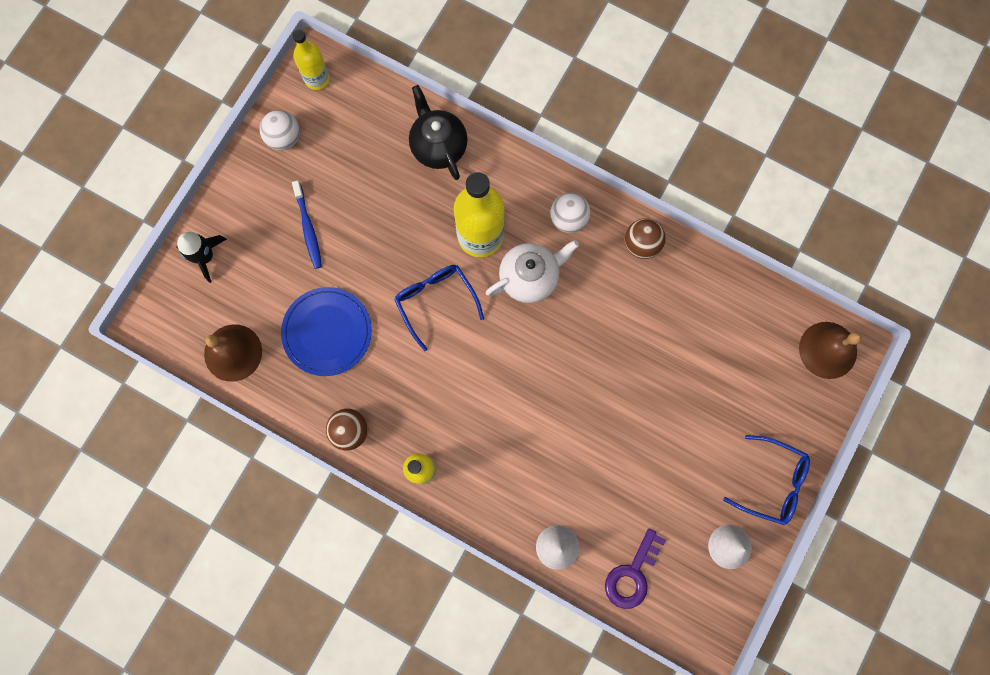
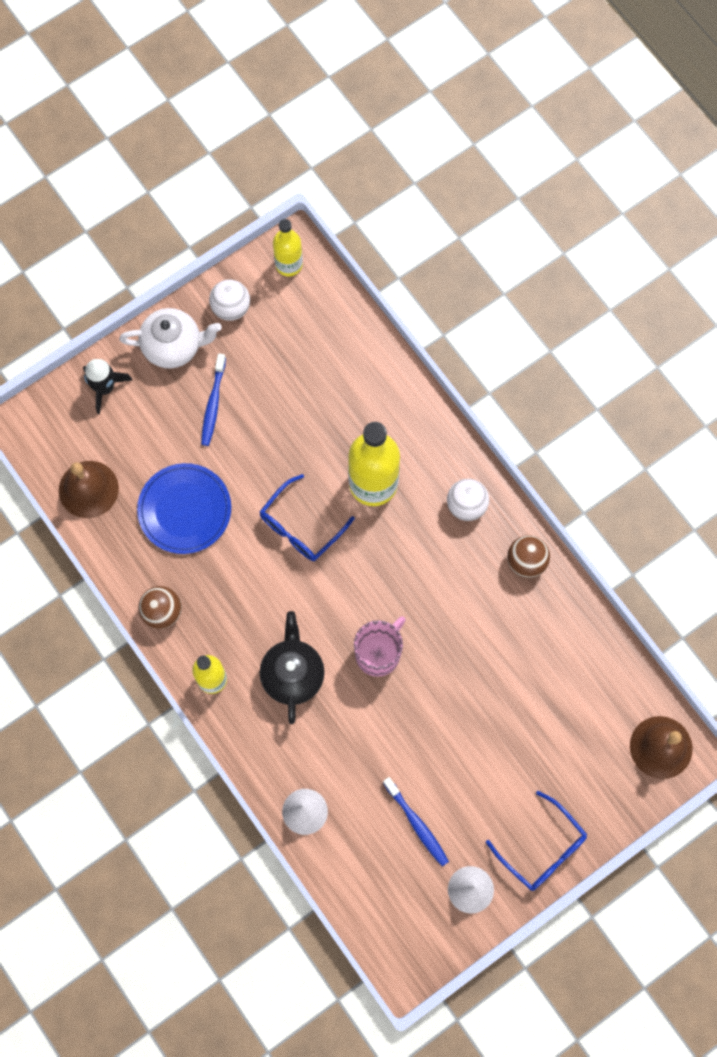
camera: 25 degrees right, 5 degrees down
(435, 301) = (300, 527): blue glasses -> blue glasses turned 135 degrees counterclockwise
(438, 146) = (374, 380): black teapot -> black teapot (292, 674)
(530, 277) = (402, 545): white teapot -> white teapot (173, 346)
(555, 380) = (378, 653): none -> pink mug
(632, 574) = (363, 871): purple key -> none
(657, 512) = (417, 824): none -> blue toothbrush

